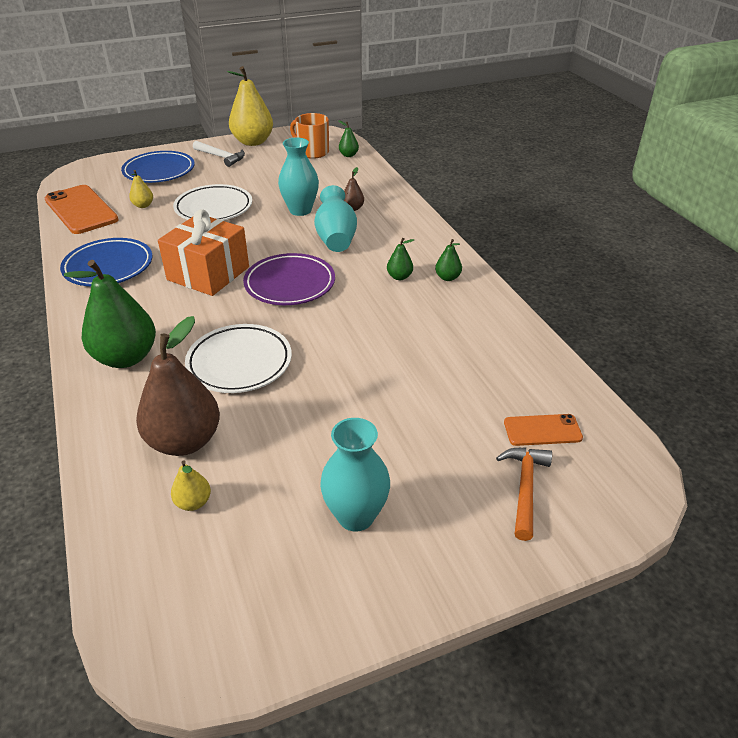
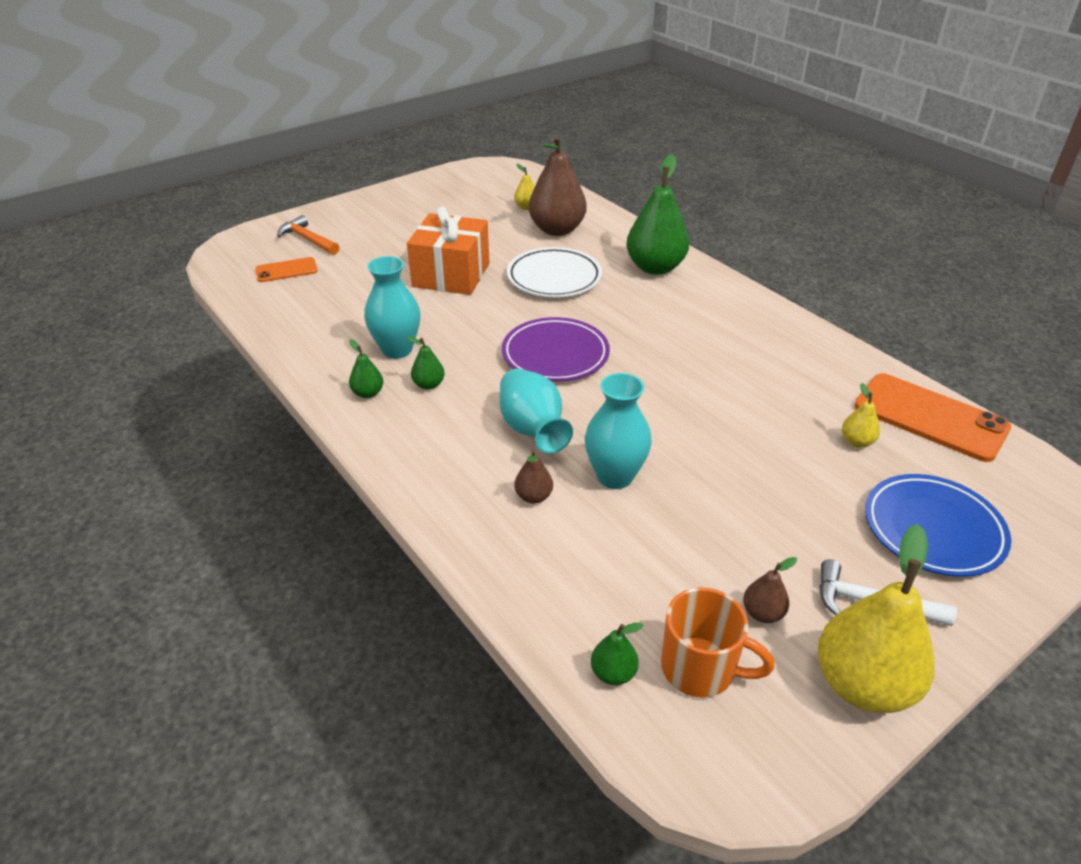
camera: 165 degrees right, 0 degrees up
(108, 267) = (777, 342): blue plate -> none
(208, 273) = (658, 352): orange gift -> orange gift (451, 275)
(214, 208) = (749, 456): white plate -> none
(271, 160) = (762, 613): none -> brown pear
(356, 516) = (421, 215): turquoise vase -> turquoise vase (397, 349)
(524, 488) = (308, 239): orange hammer -> orange hammer turned 135 degrees clockwise

